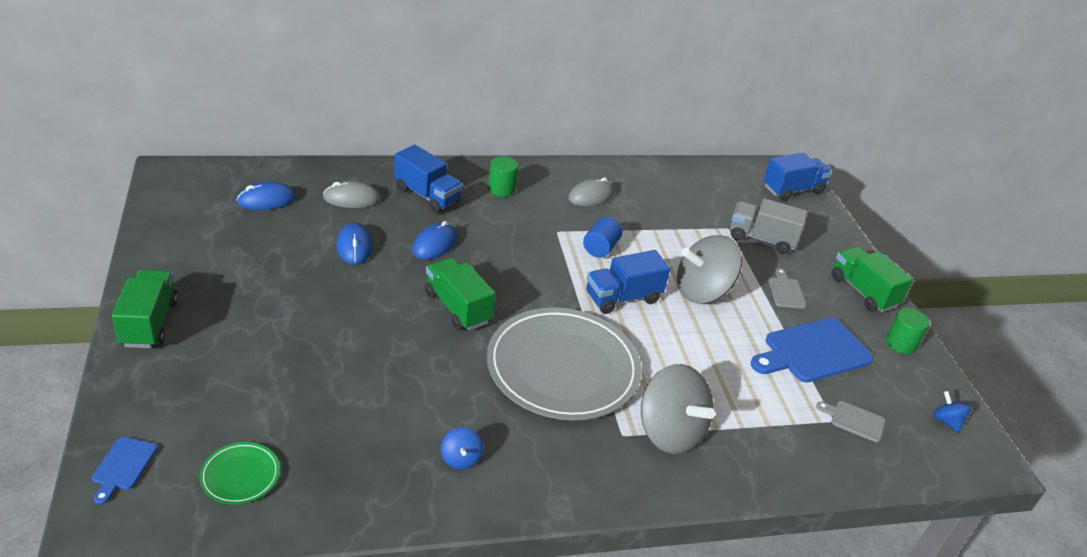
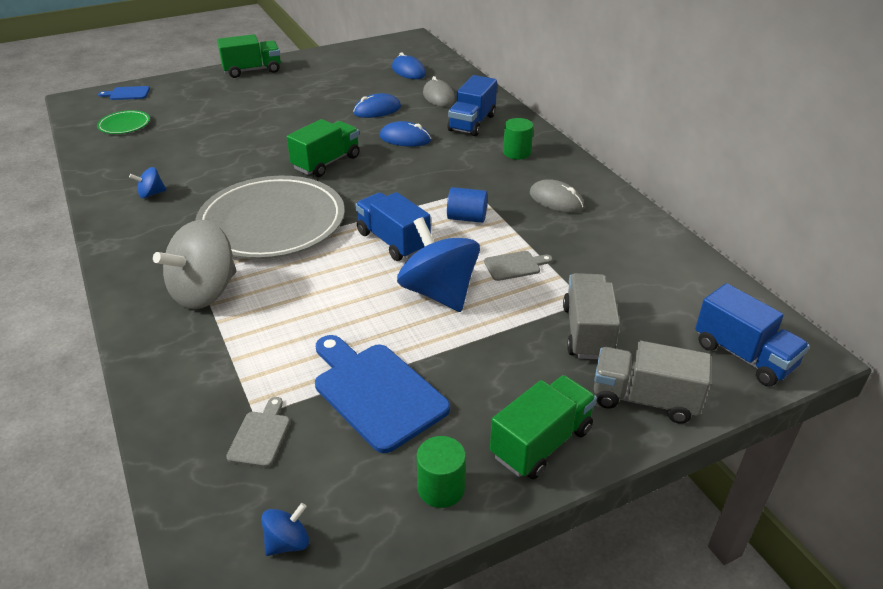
camera: 80 degrees right, 0 degrees up
(702, 292) = (439, 292): grey spinning top -> blue spinning top
(786, 291) = (486, 361): grey cutting board -> grey cutting board (515, 266)
(828, 240) = (644, 399): none -> grey truck

